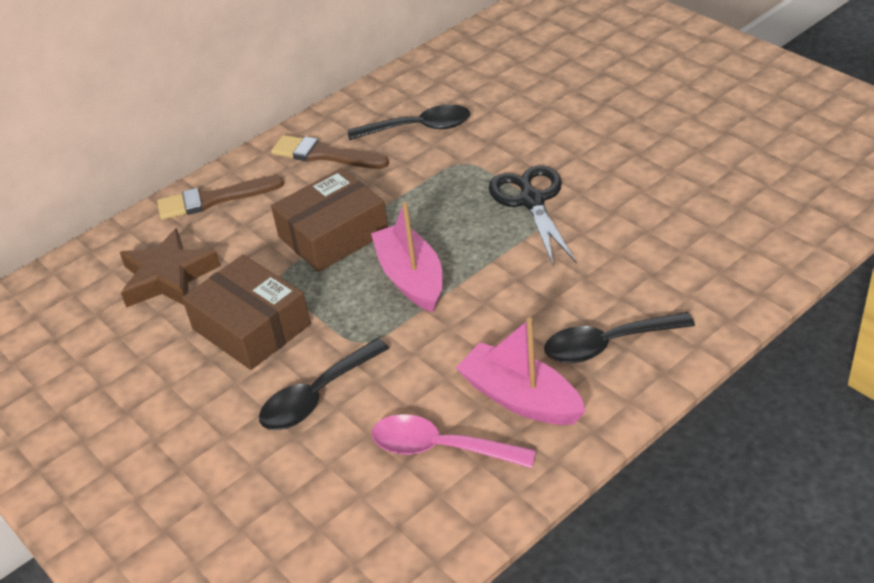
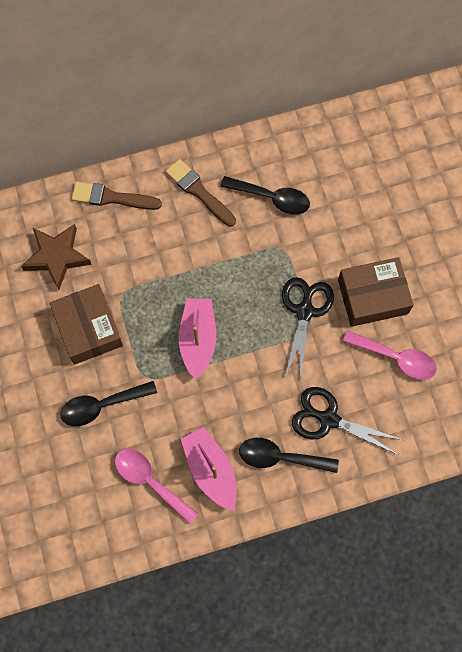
camera: 20 degrees right, 30 degrees up
(333, 235) = (170, 274): brown box -> brown box (372, 296)
(640, 282) = (328, 419): none -> black scissors
(677, 196) = (396, 358): none -> pink spoon

